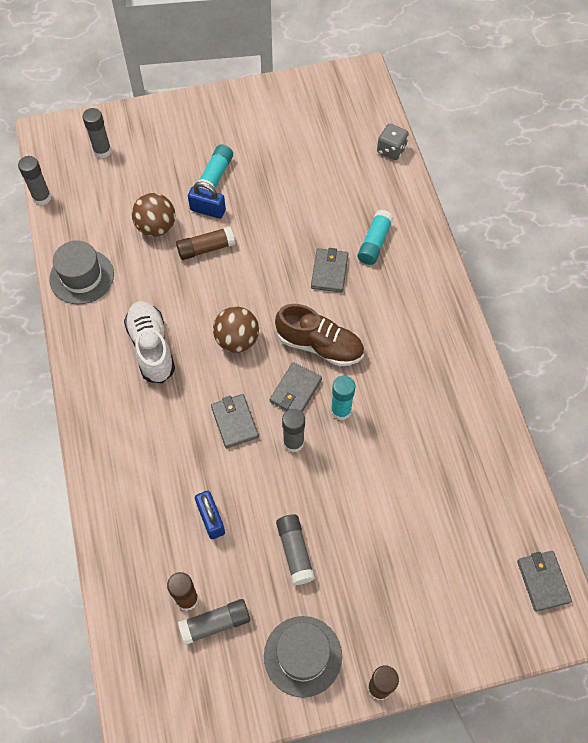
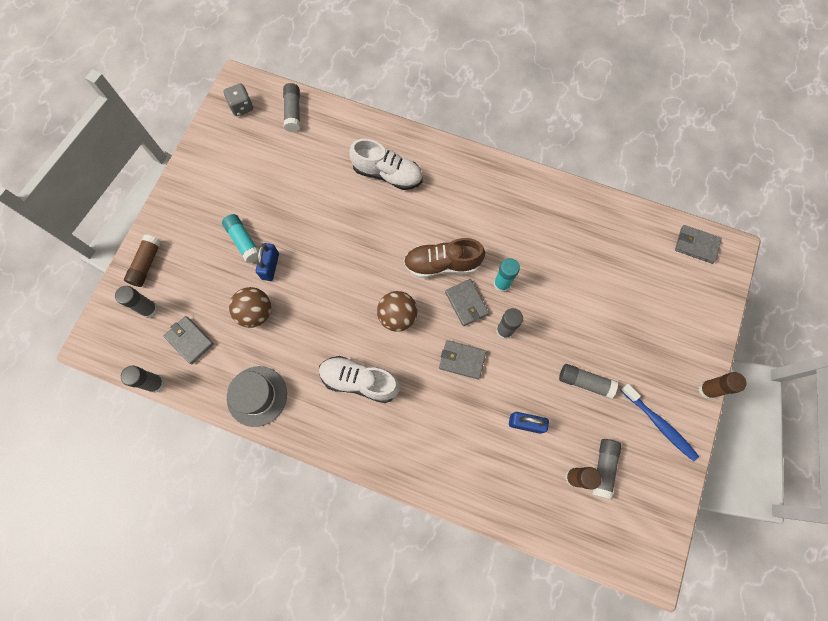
camera: 55 degrees left, 10 degrees up
(206, 248) = (303, 289): brown glue stick -> brown glue stick (146, 264)
(208, 210) = (270, 266): blue padlock -> blue padlock turned 45 degrees counterclockwise
(303, 656) = (659, 424): grey hat -> blue toothbrush
(320, 345) = (442, 264): brown shoe -> brown shoe turned 150 degrees counterclockwise
(329, 272) = (388, 218): grey wallet -> grey wallet (189, 340)
(371, 131) = (293, 112): none -> grey glue stick
(374, 243) = (387, 174): turquoise glue stick -> white shoe
(391, 150) = (320, 111): grey dice -> grey dice (242, 107)

